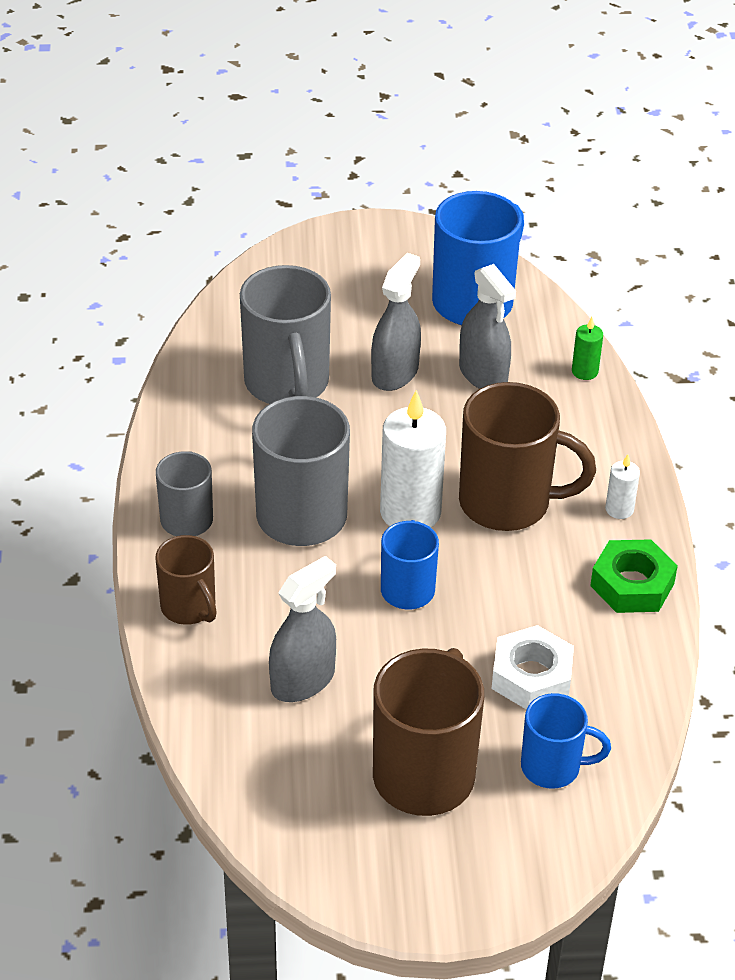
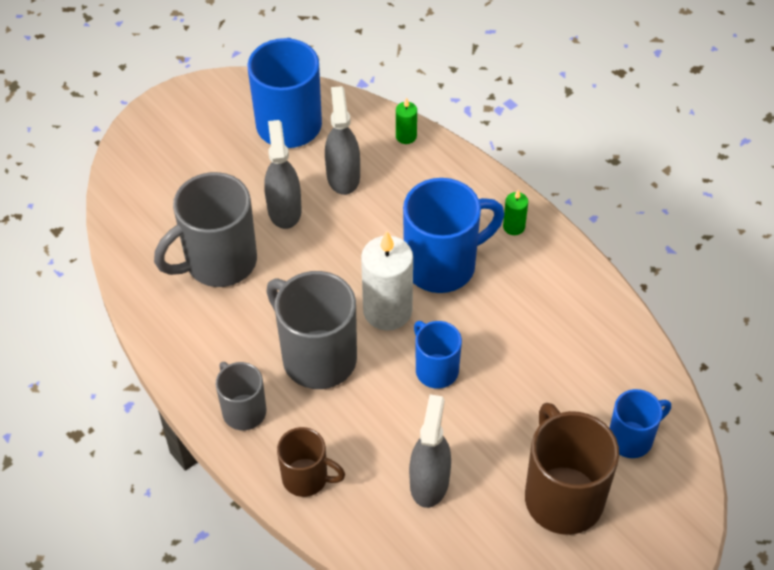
camera: 35 degrees left, 10 degrees up
(287, 384) = (218, 262): grey mug -> grey mug turned 105 degrees clockwise
(483, 374) = (343, 176): grey spray bottle -> grey spray bottle turned 120 degrees counterclockwise
(508, 503) = (443, 265): brown mug -> blue mug
(531, 676) = (565, 382): white nut -> none
(619, 509) = (514, 227): white candle -> green candle
(632, 584) = (567, 277): green nut -> none

